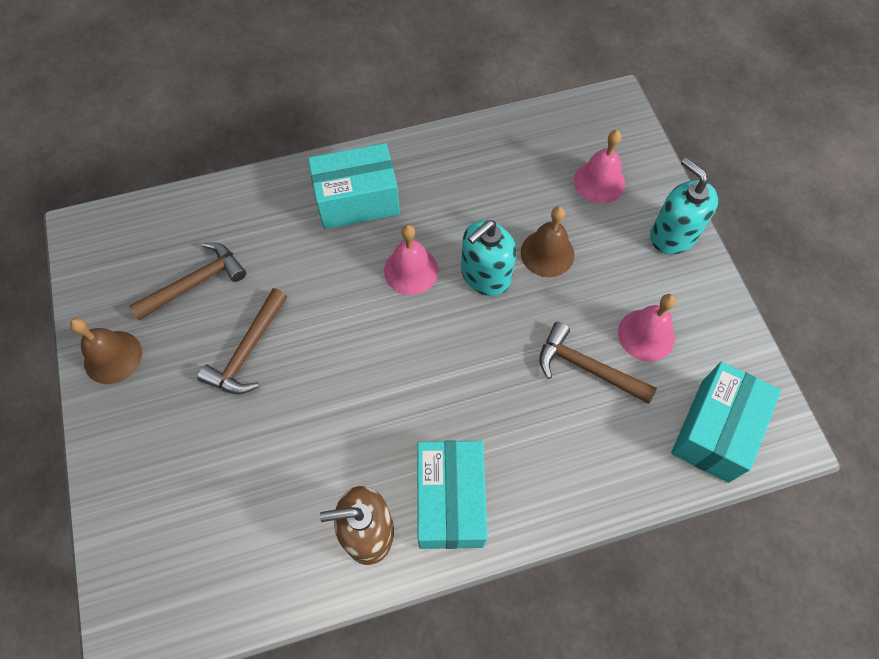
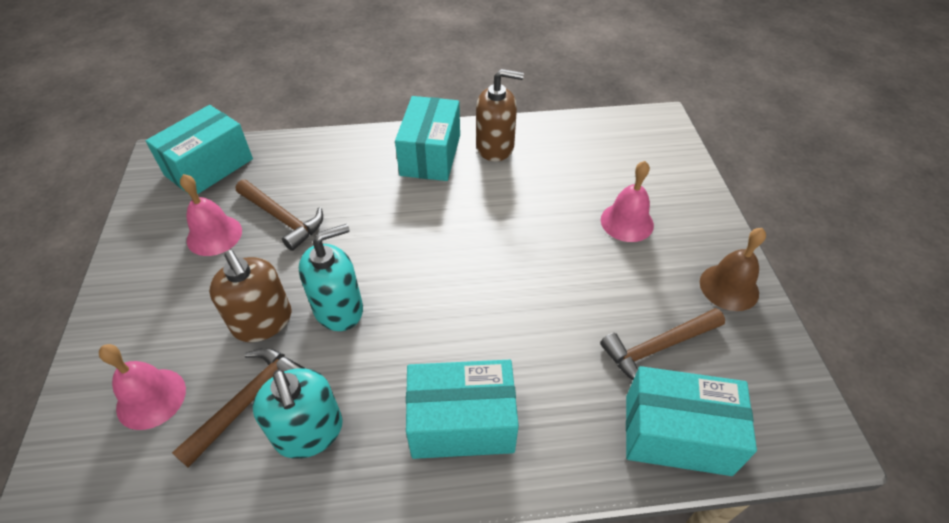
camera: 170 degrees left, 15 degrees down
(193, 217) = (677, 434): none -> turquoise box
(247, 351) = (593, 274): brown hammer -> brown hammer (248, 401)
(411, 270) = (416, 325): pink bell -> pink bell (627, 222)
(547, 253) = (262, 321): brown bell -> brown soap dispenser
(673, 235) = (117, 320): turquoise soap dispenser -> turquoise soap dispenser (309, 432)

